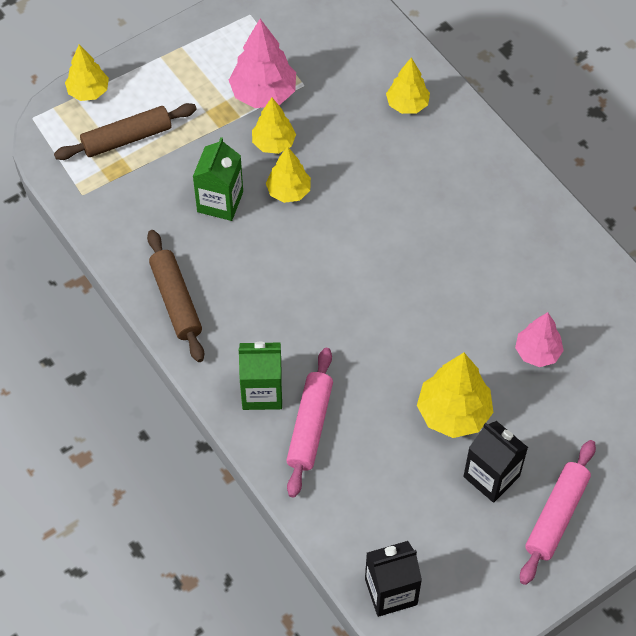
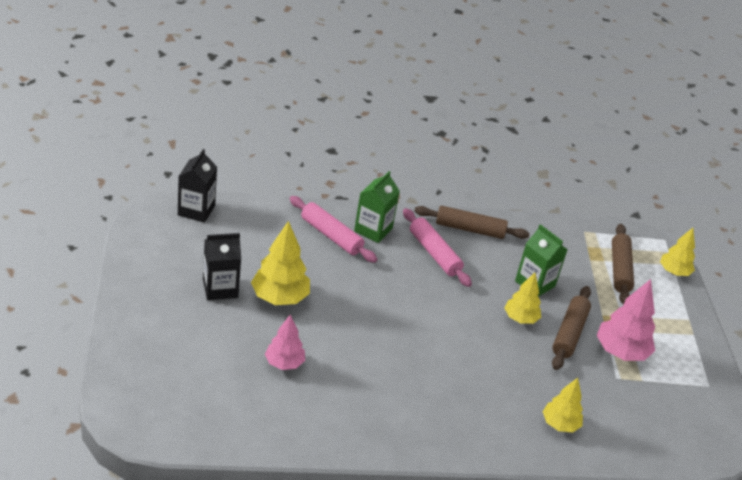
camera: 115 degrees right, 20 degrees down
(273, 143) = (569, 333): yellow tree -> brown rolling pin
(556, 516) = (164, 300): pink rolling pin -> pink rolling pin (434, 253)

